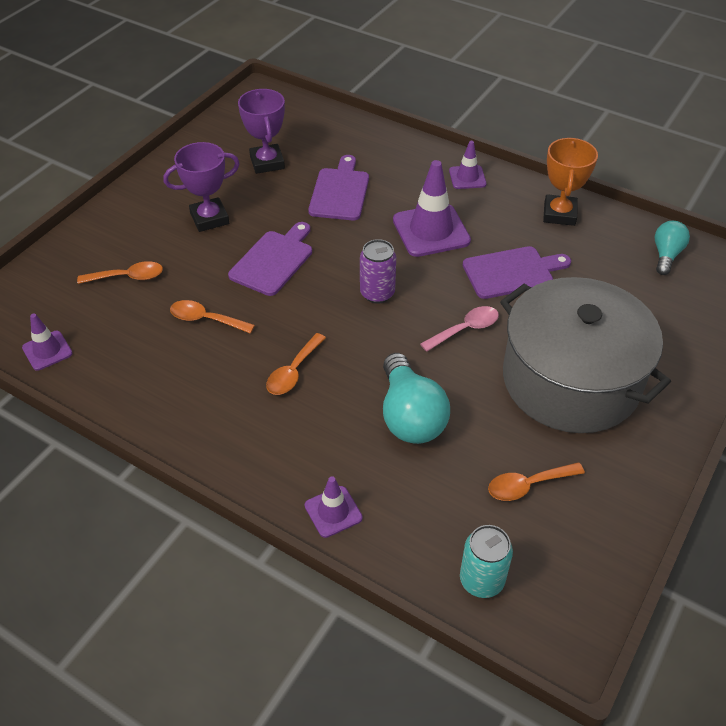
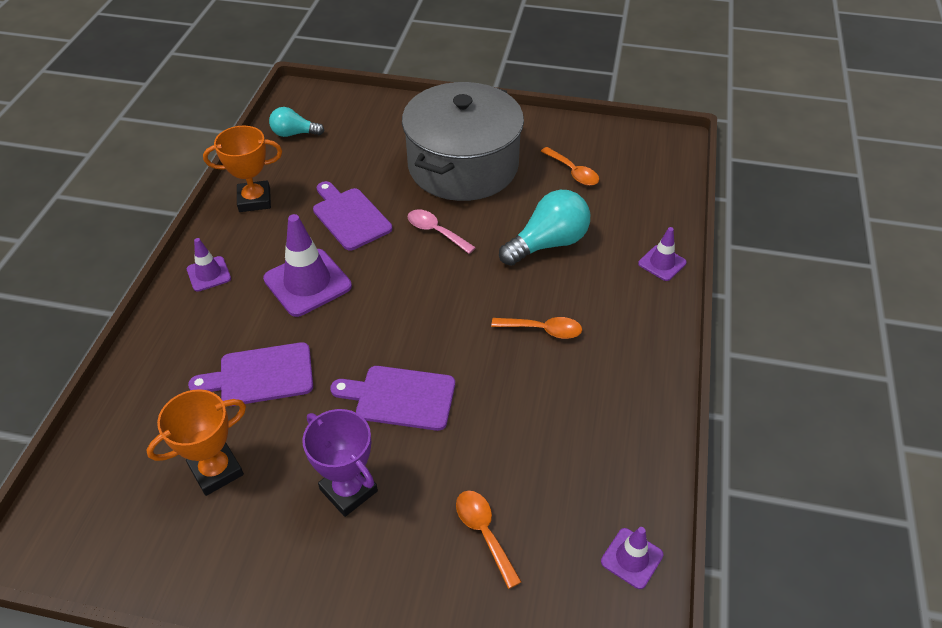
camera: 110 degrees left, 0 degrees up
(206, 319) = (513, 424): orange spoon -> none
(267, 162) = (216, 471): purple trophy -> orange trophy
(377, 293) = (415, 299): purple can -> none
(481, 580) = (660, 180): turquoise can -> none

